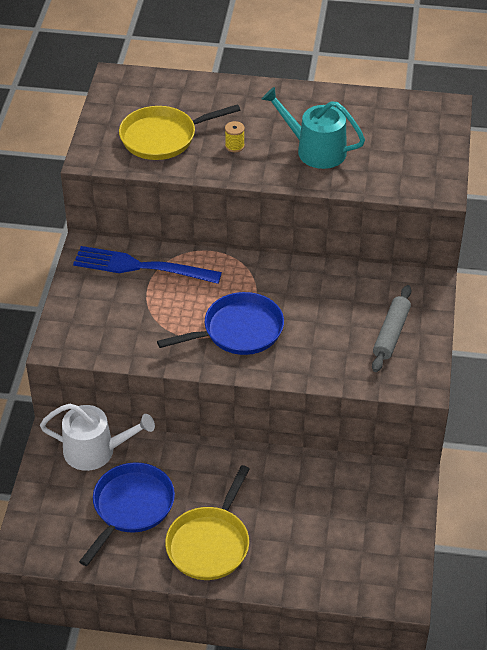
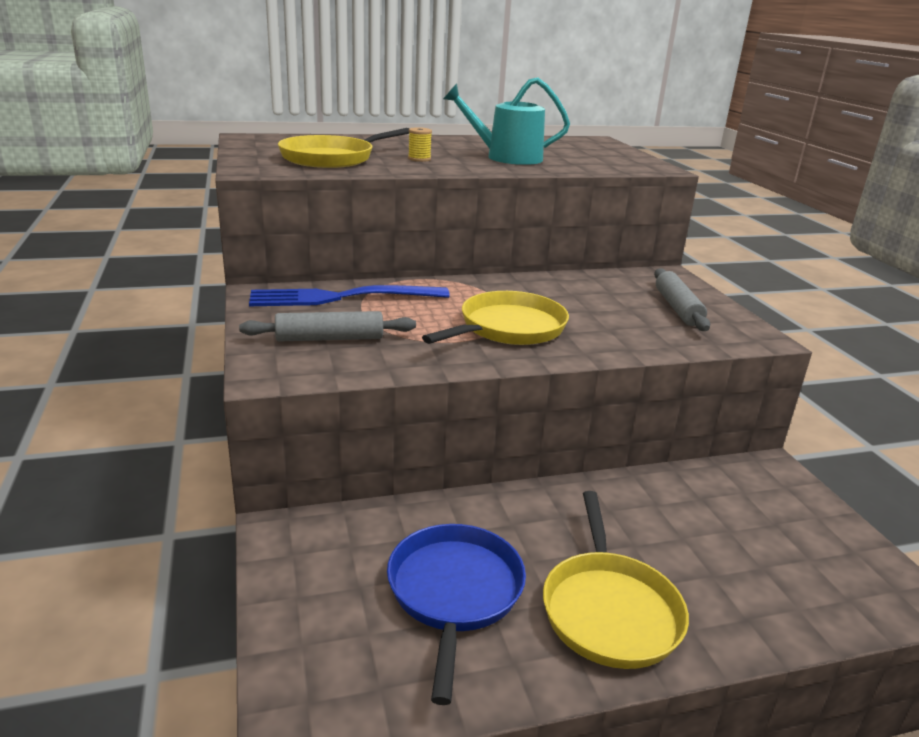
camera: 25 degrees left, 20 degrees down
(95, 451) = (354, 533): white watering can -> none
(110, 316) = (329, 338): none -> grey rolling pin
(238, 331) = (508, 328): blue pan -> yellow pan

